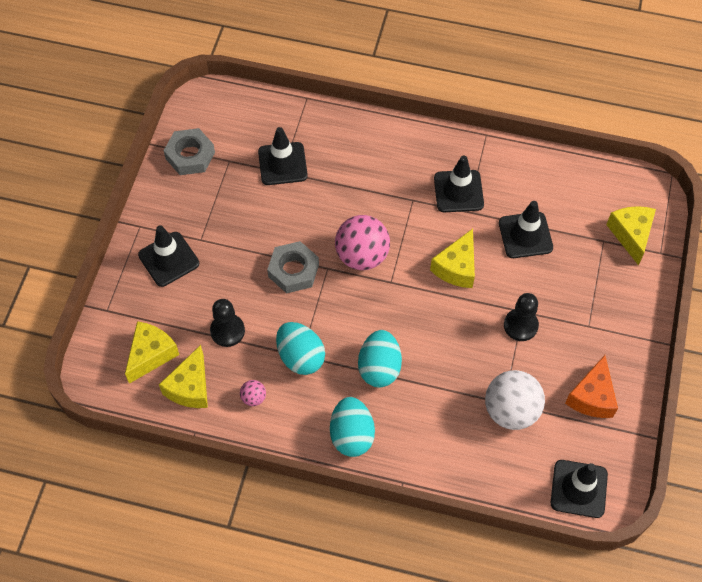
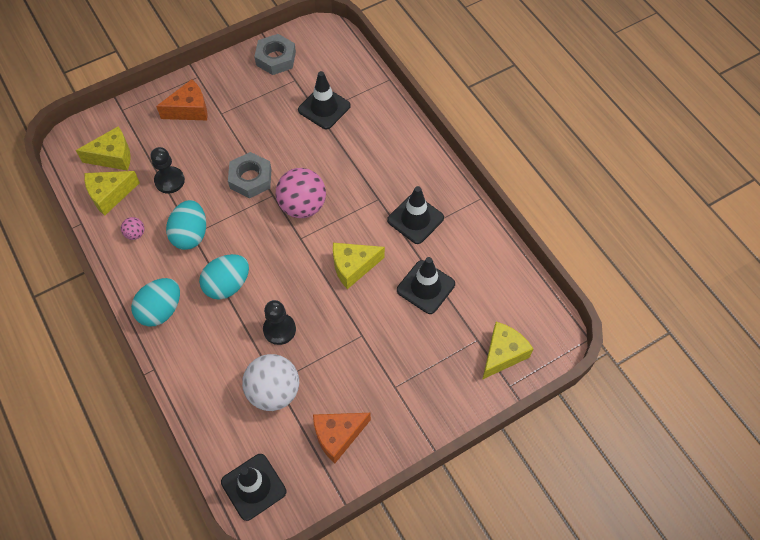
camera: 45 degrees right, 0 degrees up
(169, 259) = (189, 109): black traffic cone -> orange cheese
(520, 325) = (349, 343): black pawn -> black pawn (279, 329)

